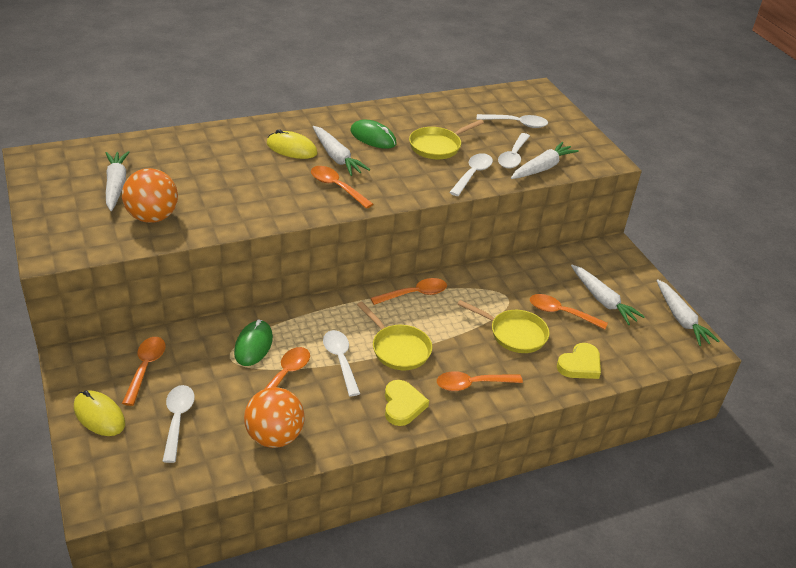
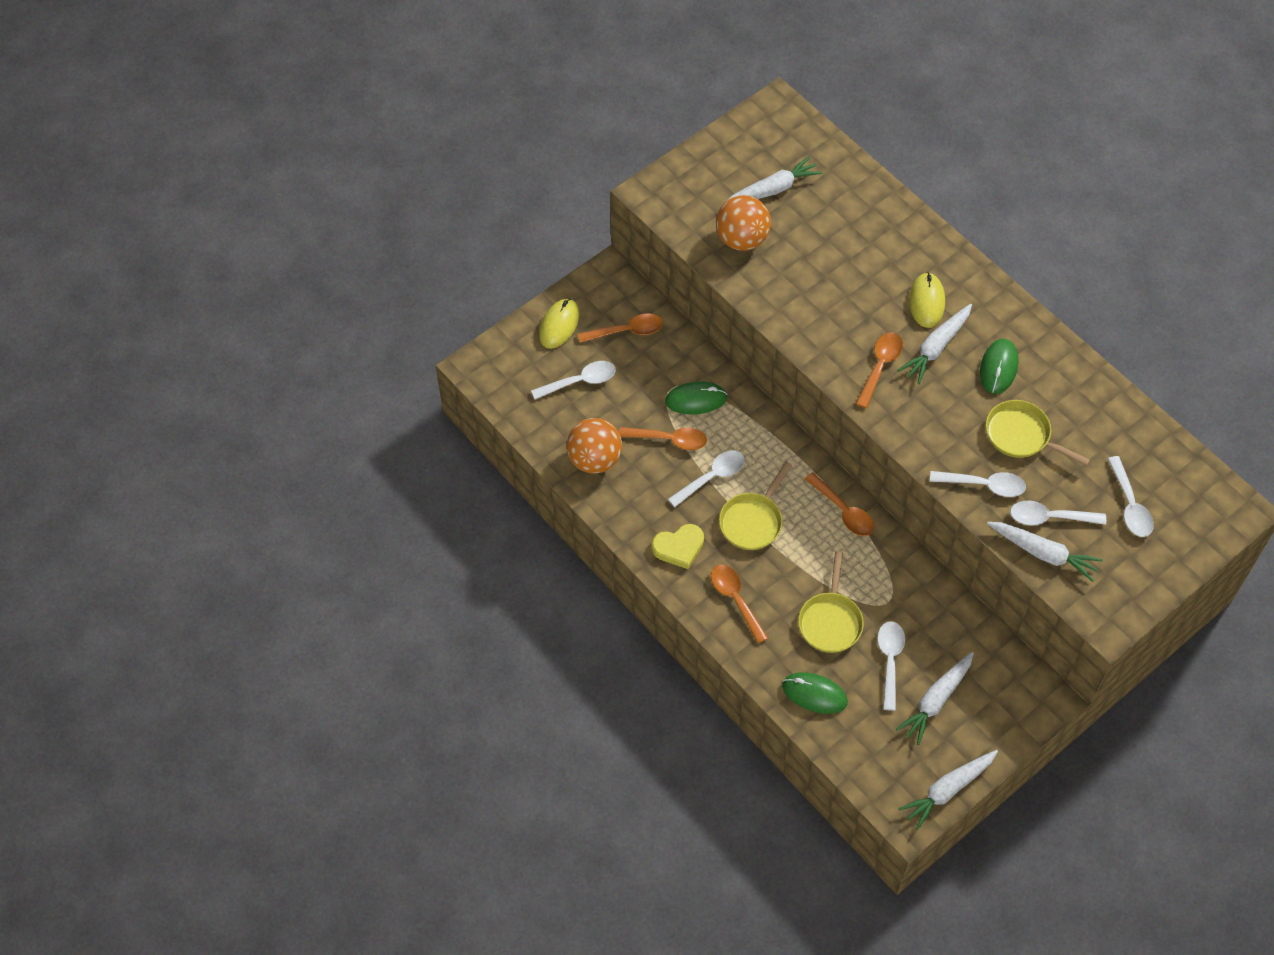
camera: 75 degrees right, 20 degrees up
(561, 313) = (890, 660): orange spoon -> white spoon
(580, 365) = (814, 694): yellow heart -> green mouse

